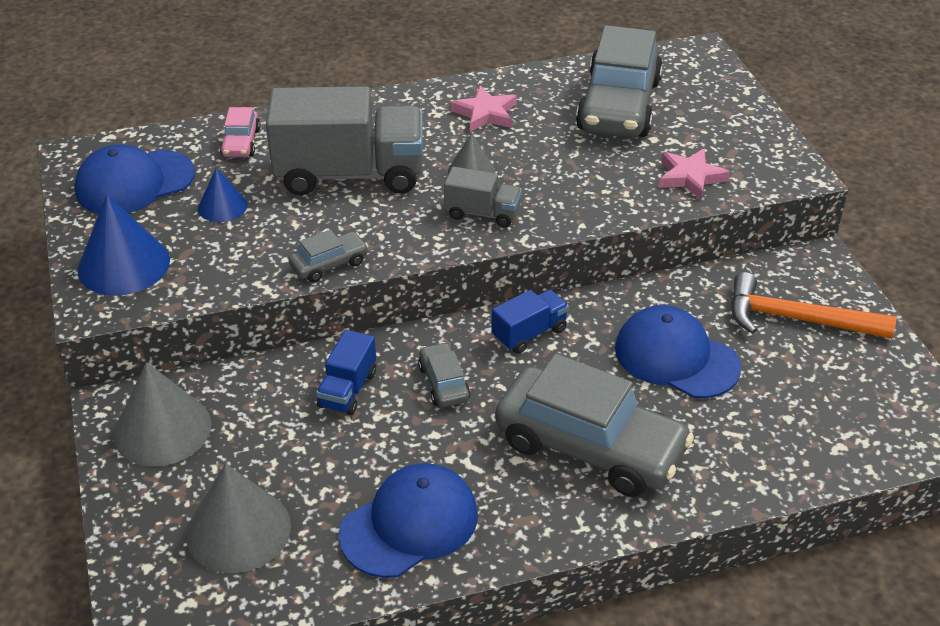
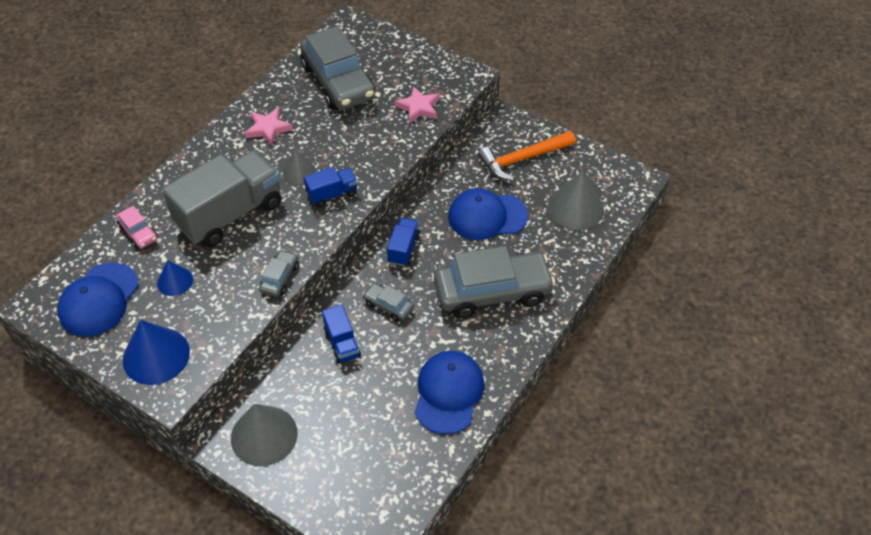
camera: 40 degrees left, 10 degrees up
(238, 530) = (367, 458): grey cone -> grey cone (575, 208)
(482, 213) = (332, 194): grey truck -> blue truck

